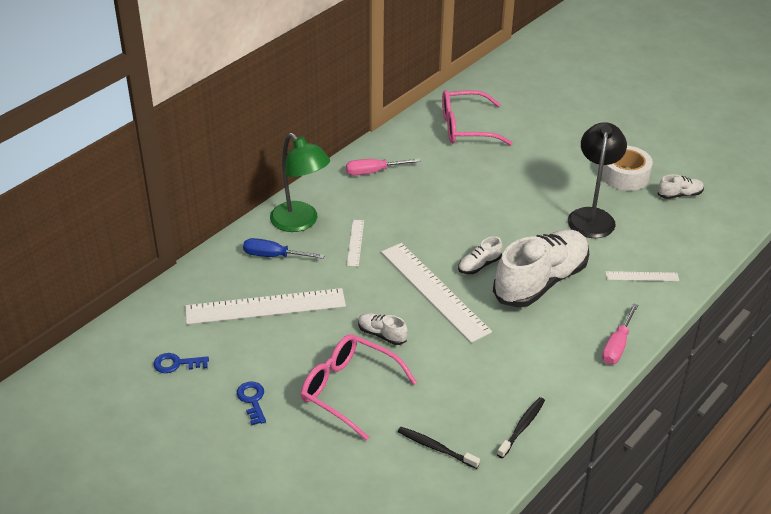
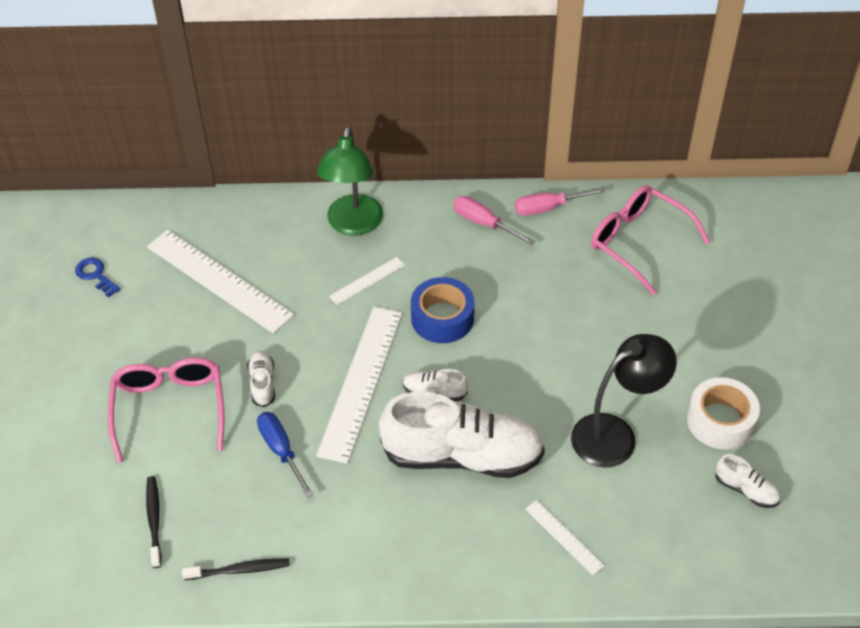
camera: 50 degrees right, 10 degrees up
(252, 400) = (98, 353): blue key -> none
(274, 256) = (289, 239): blue screwdriver -> blue screwdriver (281, 451)
(426, 230) = (442, 318): none -> blue tape
(617, 345) = (431, 579): pink screwdriver -> pink screwdriver (548, 208)

